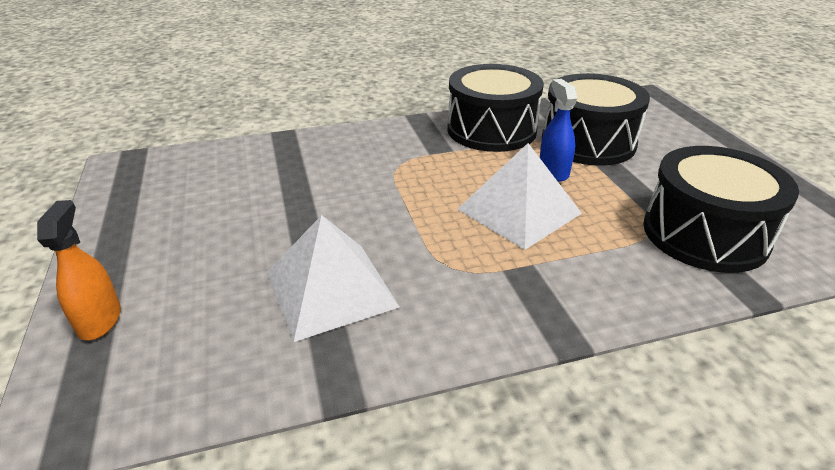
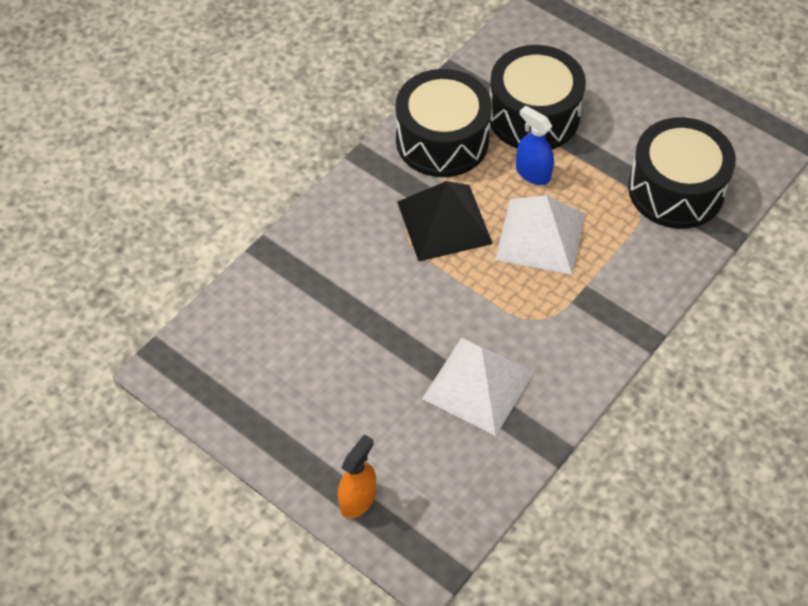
camera: 35 degrees left, 20 degrees up
(99, 320) = (357, 499): orange spray bottle -> orange spray bottle turned 75 degrees clockwise
(439, 171) = (444, 222): none -> black pyramid

